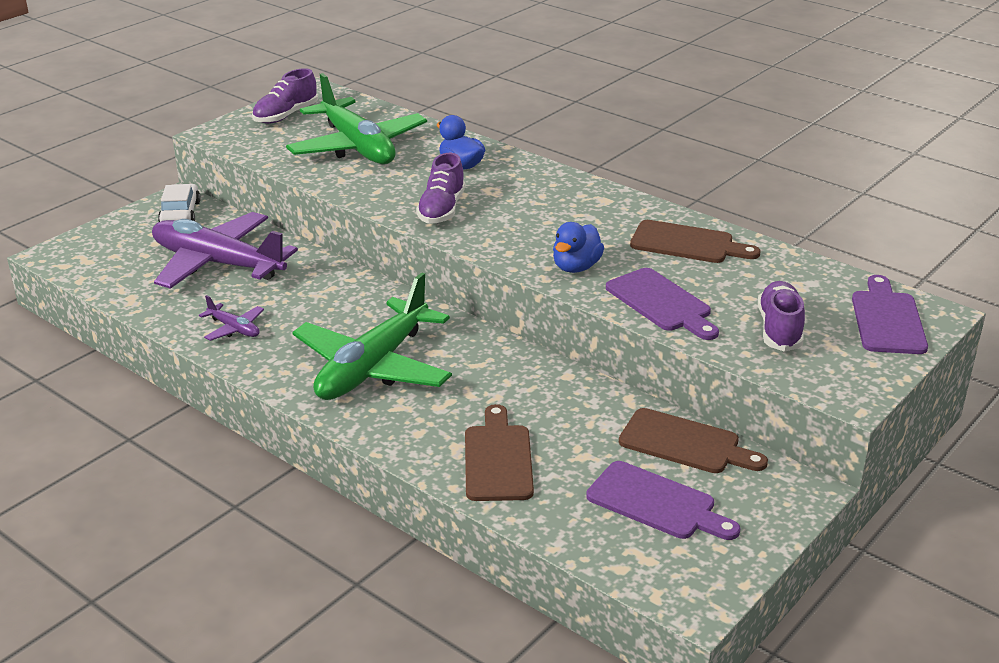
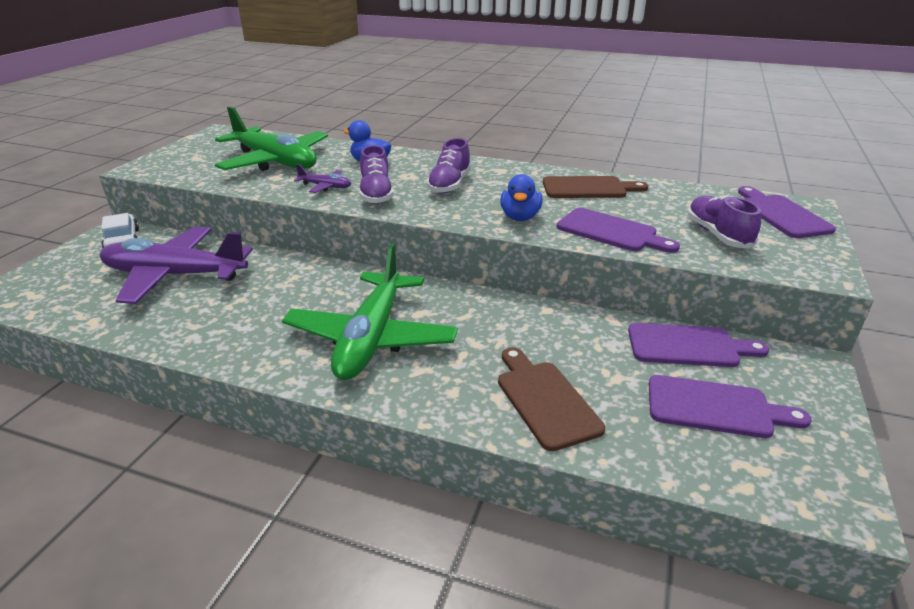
camera: 20 degrees left, 0 degrees up
(234, 329) = (215, 330): purple plane -> purple plane (325, 186)
(286, 115) = (200, 149): purple shoe -> purple shoe (449, 185)
(685, 443) = (688, 346): brown cutting board -> purple cutting board

